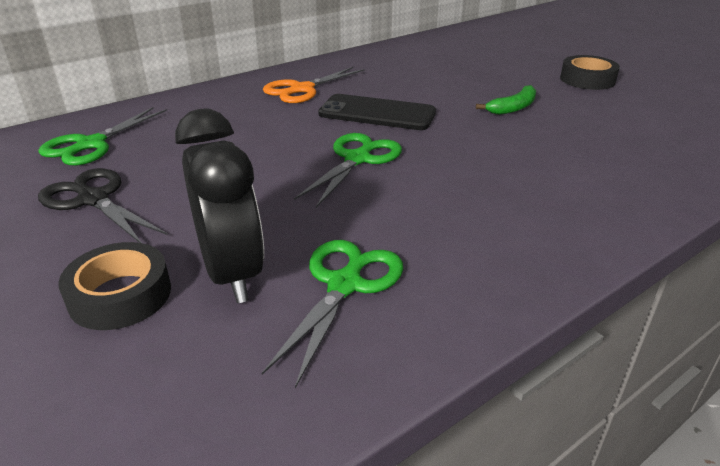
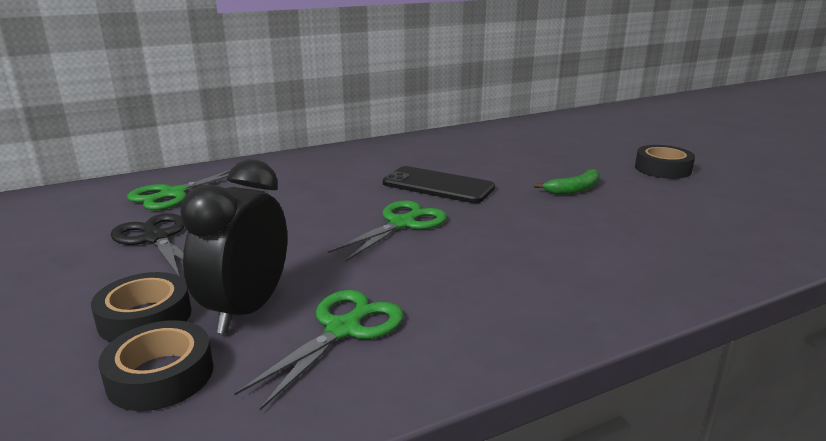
camera: 10 degrees right, 10 degrees down
(167, 361) = (160, 375): none -> black tape
(232, 273) = (247, 310): black clock -> black clock turned 150 degrees counterclockwise
(302, 89) = (377, 161): orange scissors -> none

